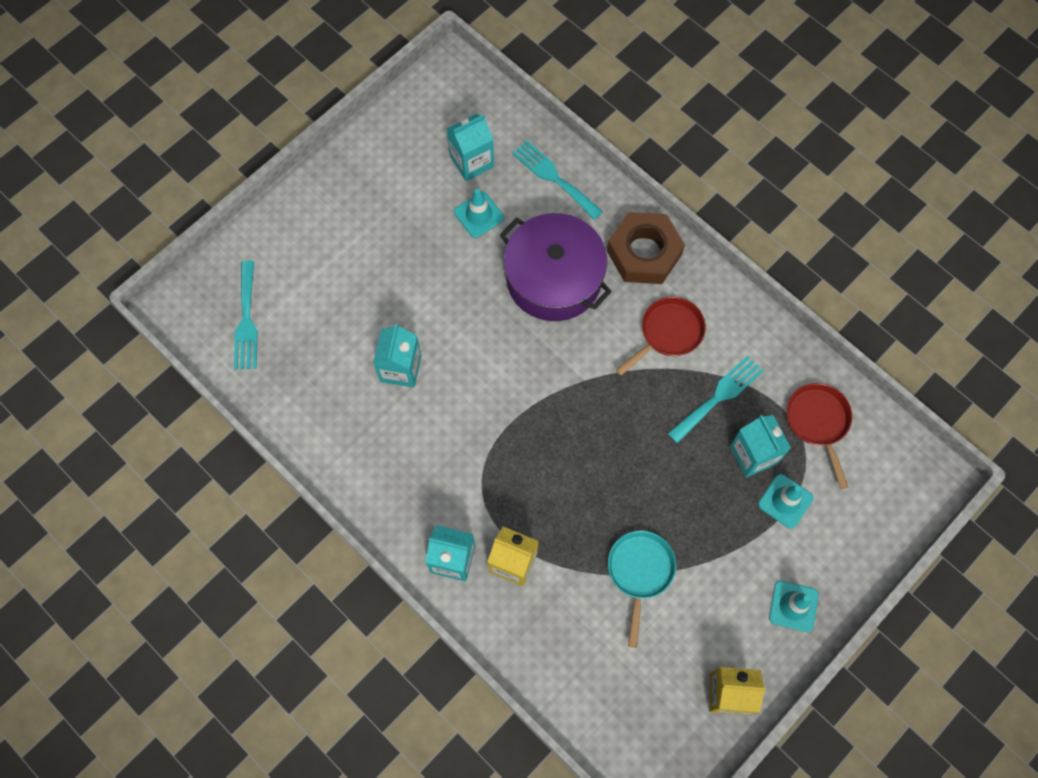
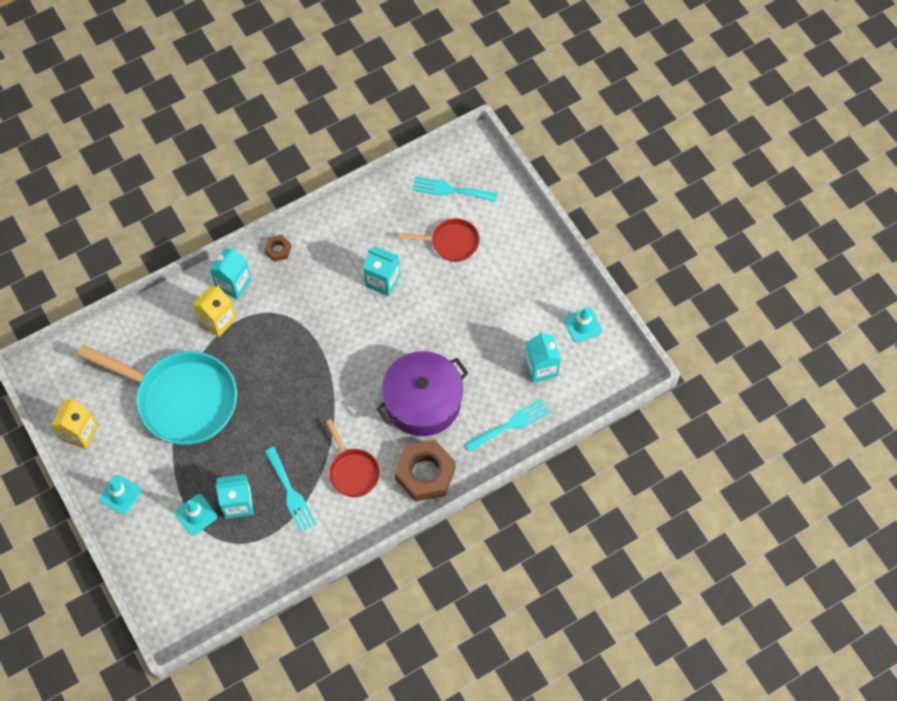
camera: 105 degrees right, 5 degrees down
(387, 515) = (278, 250): none -> brown nut
(479, 215) = (492, 361): turquoise traffic cone -> turquoise traffic cone (582, 325)
(640, 572) = (181, 399): turquoise pan -> turquoise pan, size x2.00
(818, 422) = (246, 559): red pan -> red pan (451, 242)

